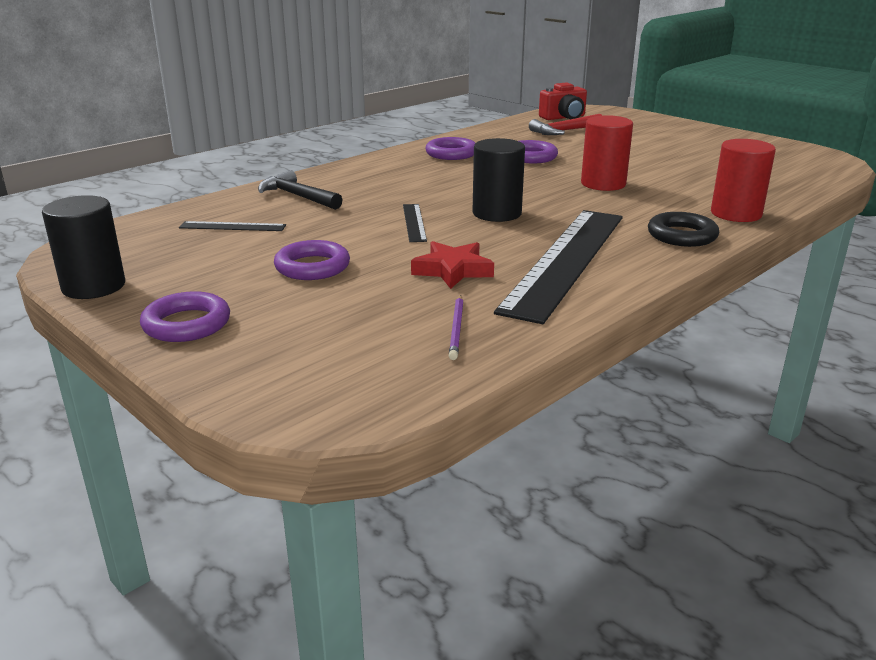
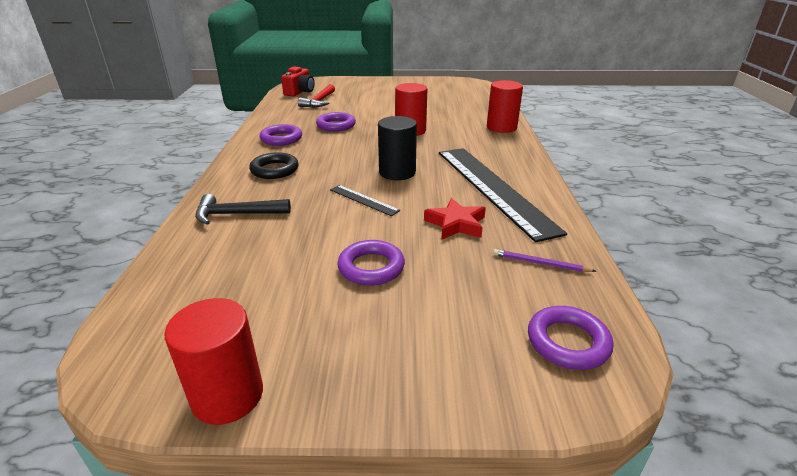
camera: 45 degrees left, 5 degrees up
(94, 286) = (227, 395): black cylinder -> red cylinder
(187, 324) = (387, 373): purple ring -> purple ring (567, 342)
(232, 226) = (237, 265): black ruler -> none
(457, 329) = (540, 263): purple pencil -> purple pencil turned 150 degrees clockwise
(682, 235) = (507, 149): black ring -> black ring (274, 170)

